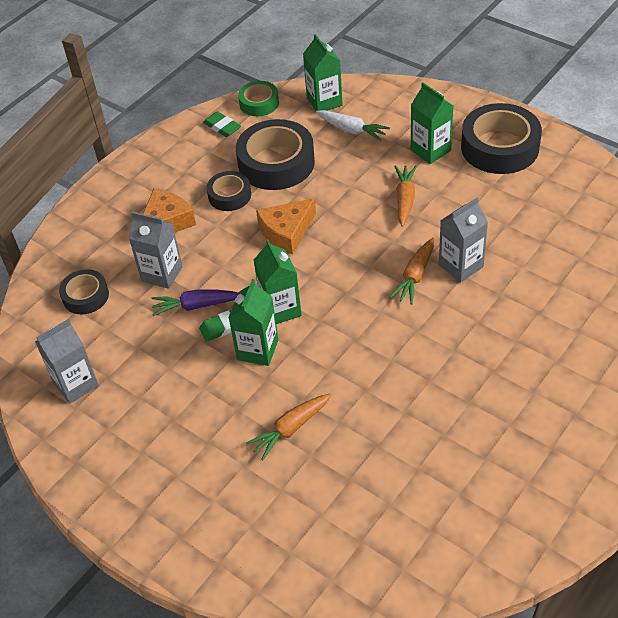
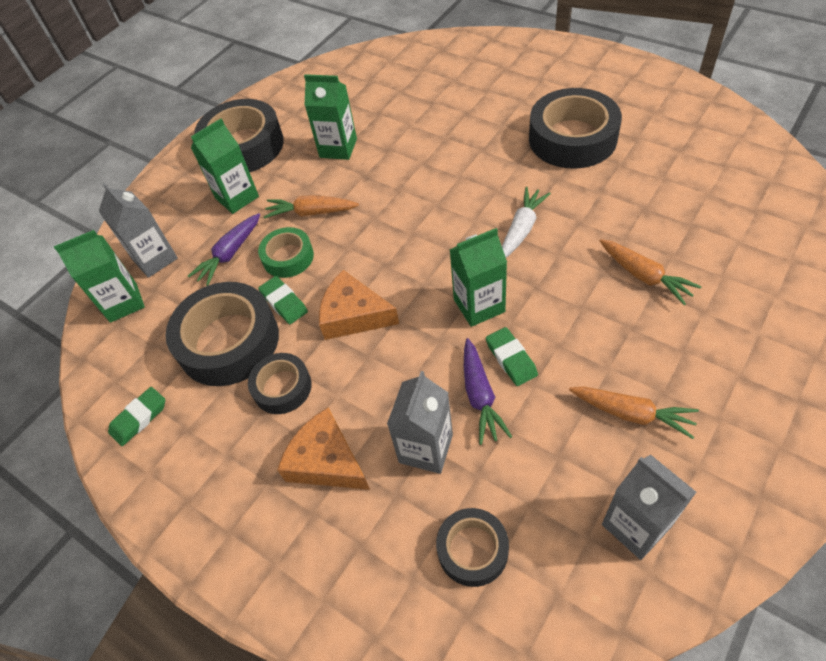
camera: 90 degrees left, 5 degrees up
(257, 350) = (542, 320): green carton -> green carton (338, 148)
(259, 103) = (101, 378): green tape -> green tape (288, 257)
(286, 231) = (353, 315): orange cheese -> orange cheese turned 150 degrees clockwise
(307, 190) = (284, 302): none -> green eraser
(352, 130) = (185, 269): white carrot -> white carrot (521, 229)
(364, 153) = (230, 254): none -> purple carrot
(415, 276) = (424, 196): orange carrot -> orange carrot (632, 414)
(461, 266) = (410, 164): grey carton -> grey carton (155, 259)
(488, 399) = (572, 138): none -> black tape

